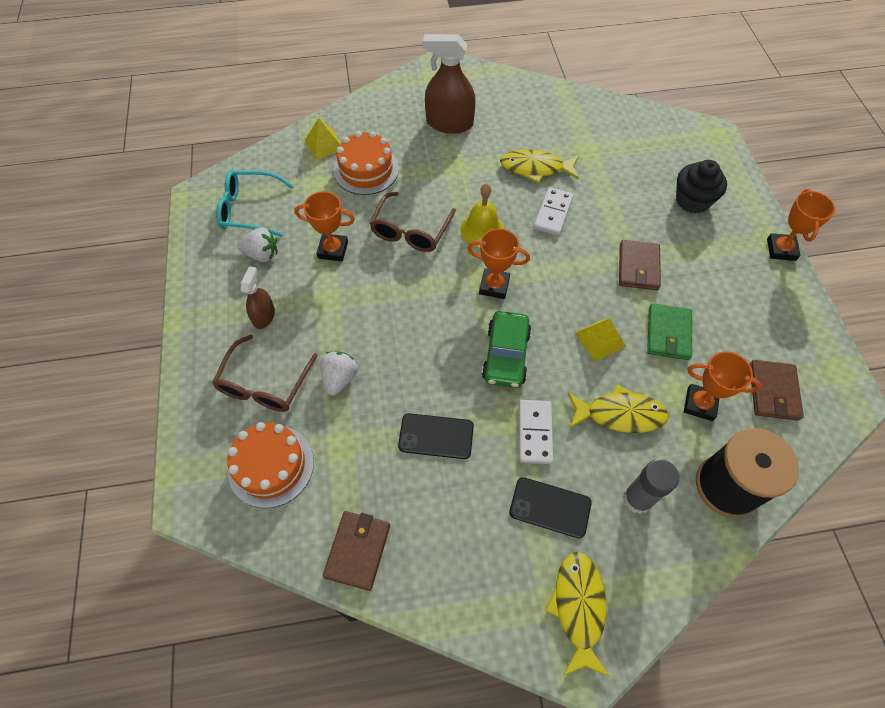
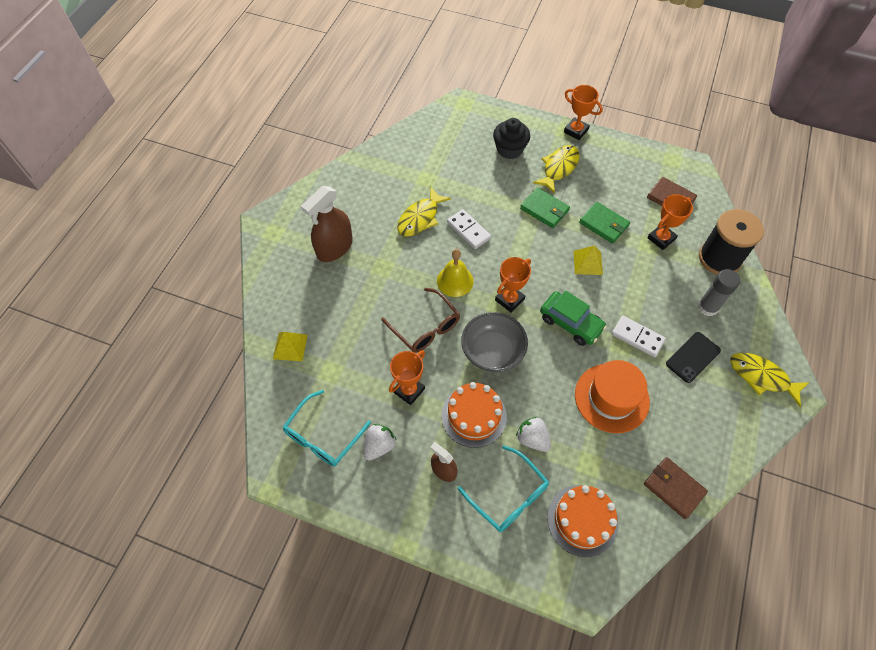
camera: 60 degrees left, 0 degrees up
(264, 384) = (508, 496): brown glasses -> turquoise glasses
(366, 170) = (341, 328): orange cake -> orange cake (474, 416)
(420, 298) = (492, 352): none -> grey bowl
(436, 436) = (611, 398): black phone -> orange hat
(620, 414) = (647, 283): yellow fish -> yellow fish (559, 168)
(638, 267) = (544, 209): brown wallet -> green wallet

